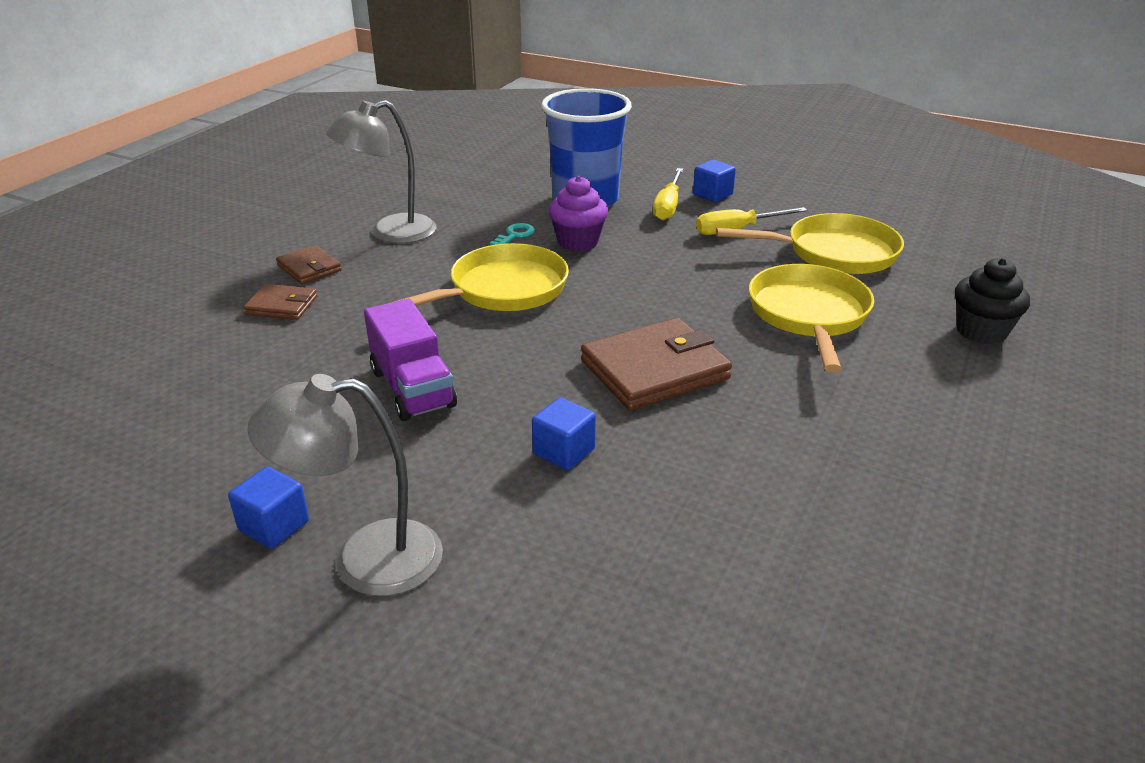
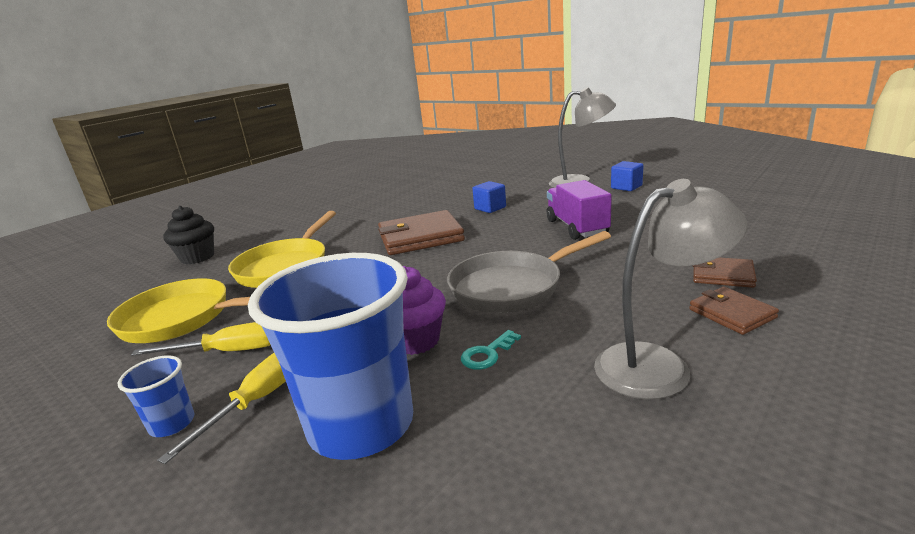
camera: 165 degrees left, 10 degrees down
(502, 290) = (512, 287): yellow pan -> grey pan
(712, 195) = (172, 424): blue cube -> blue cup

